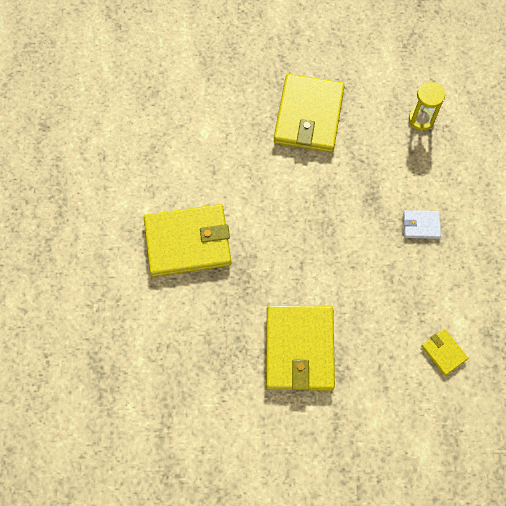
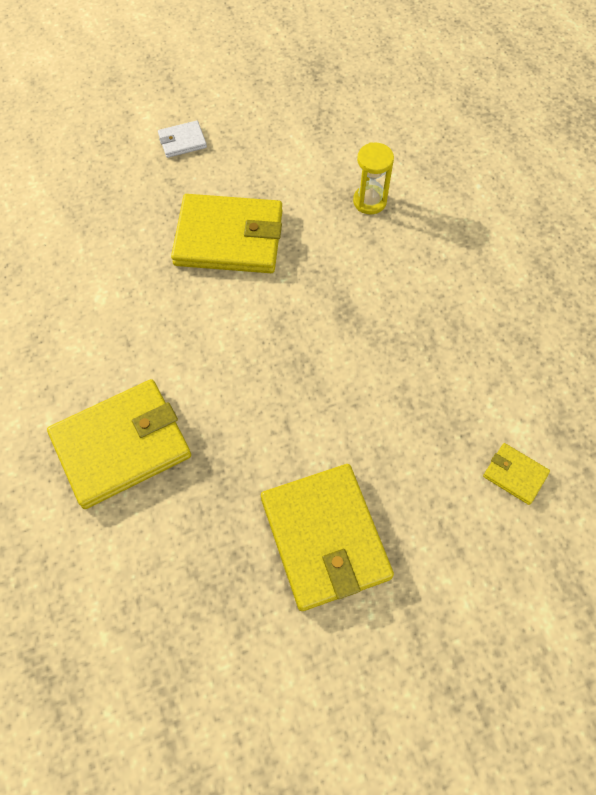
camera: 20 degrees left, 5 degrees down
(308, 116) = (229, 238): yellow wallet -> yellow wallet turned 75 degrees counterclockwise
(421, 225) = (420, 324): white wallet -> white wallet (182, 141)

